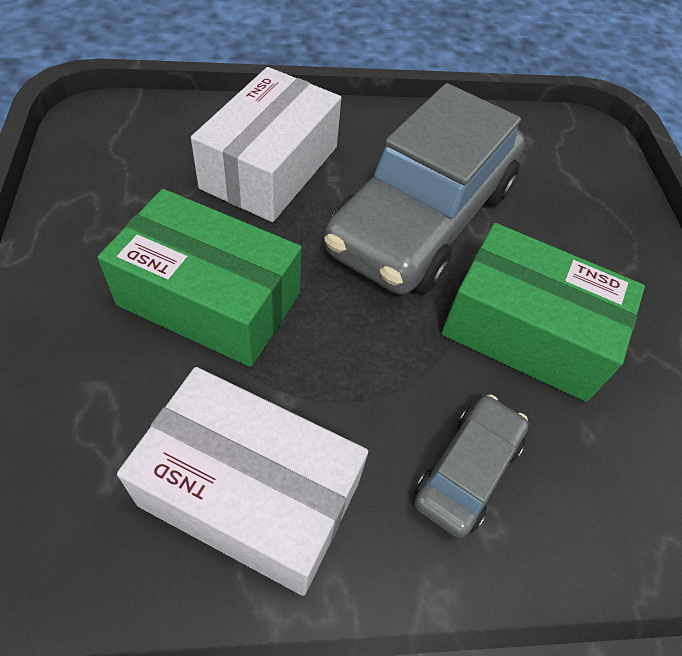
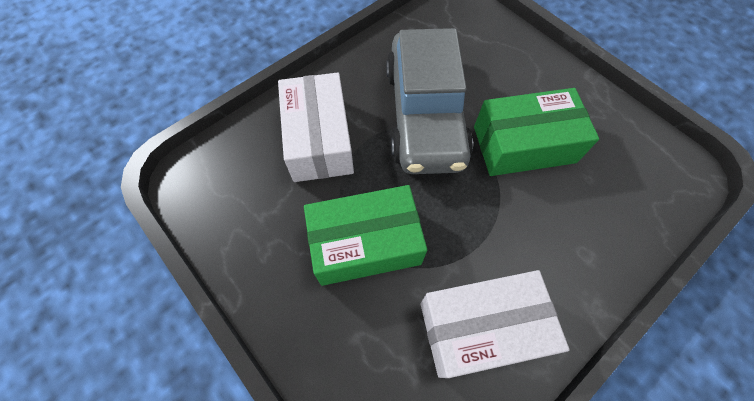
camera: 30 degrees left, 10 degrees up
(467, 470) = (558, 237): grey car -> none

